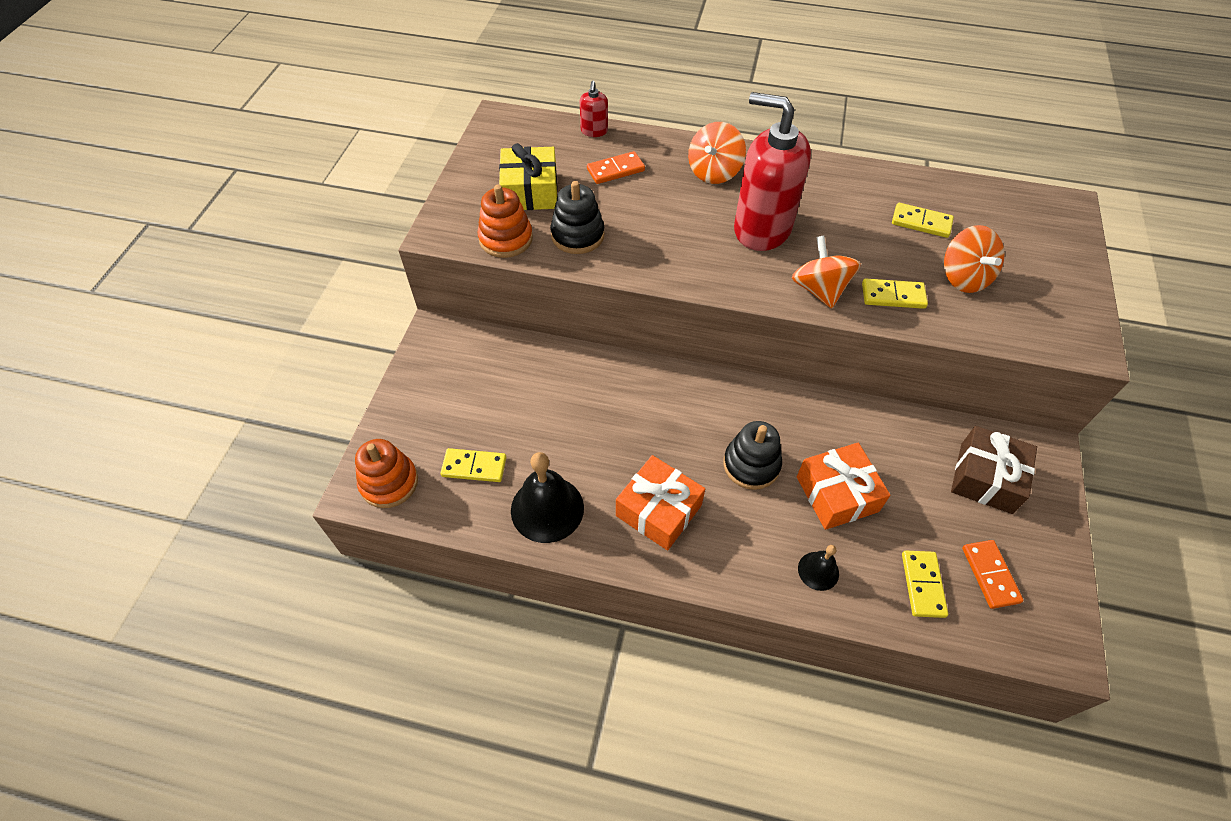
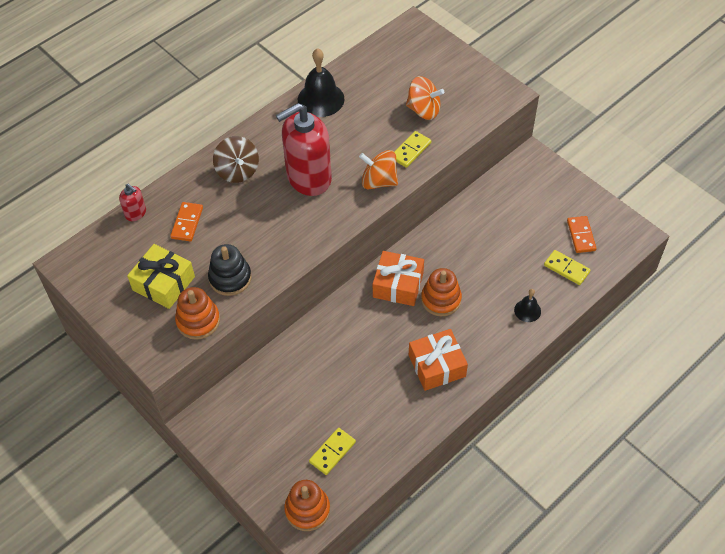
camera: 55 degrees left, 0 degrees up
(547, 509) = (393, 425): black bell -> black bell (321, 99)
(714, 172) = (237, 171): orange spinning top -> brown spinning top
(751, 465) = (441, 299): black stacking toy -> orange stacking toy
(837, 494) = (489, 270): orange gift -> orange gift (398, 285)
(921, 222) = (369, 99): yellow domino -> none
(986, 478) = (528, 195): brown gift -> none
(990, 575) = (581, 235): orange domino -> orange domino turned 60 degrees clockwise

